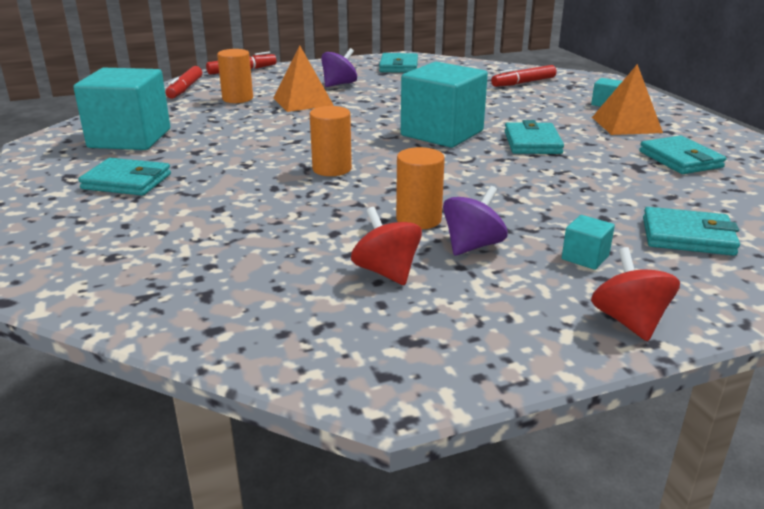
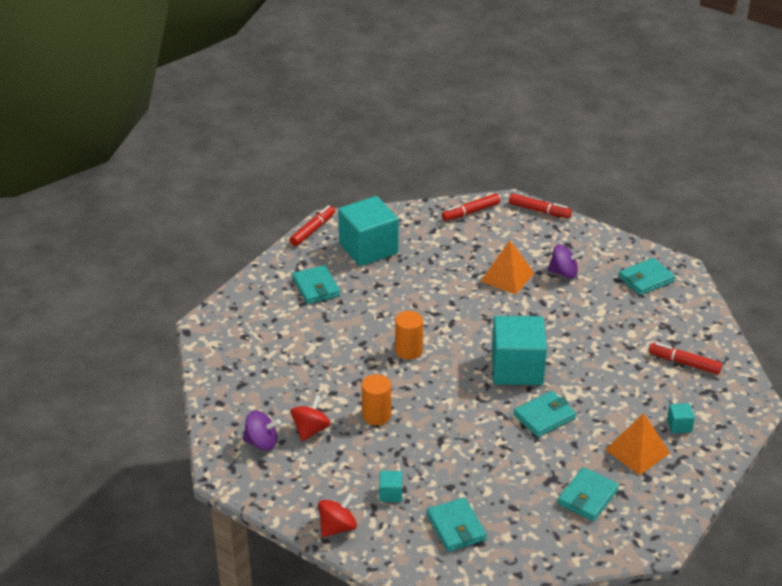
camera: 55 degrees right, 10 degrees up
(32, 153) = (313, 230): none -> red marker
(237, 99) = (479, 246): orange cylinder -> none
(472, 246) = (365, 448): purple spinning top -> purple spinning top (262, 442)

